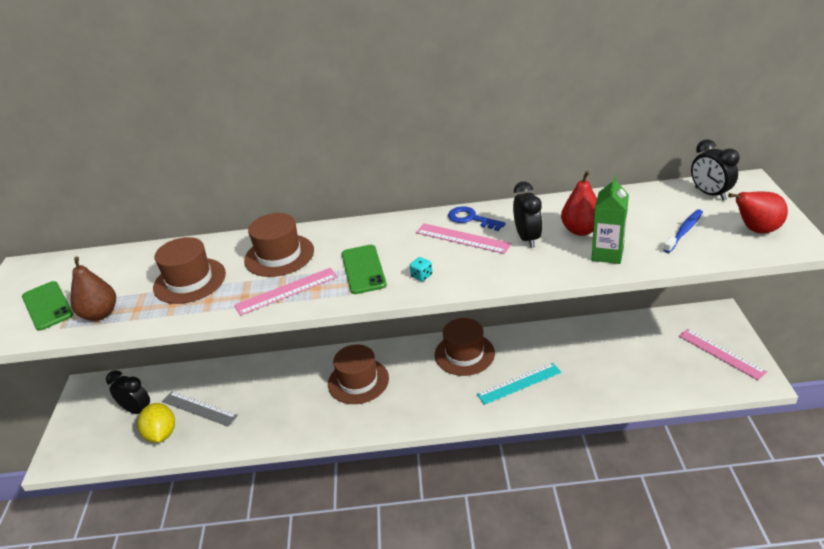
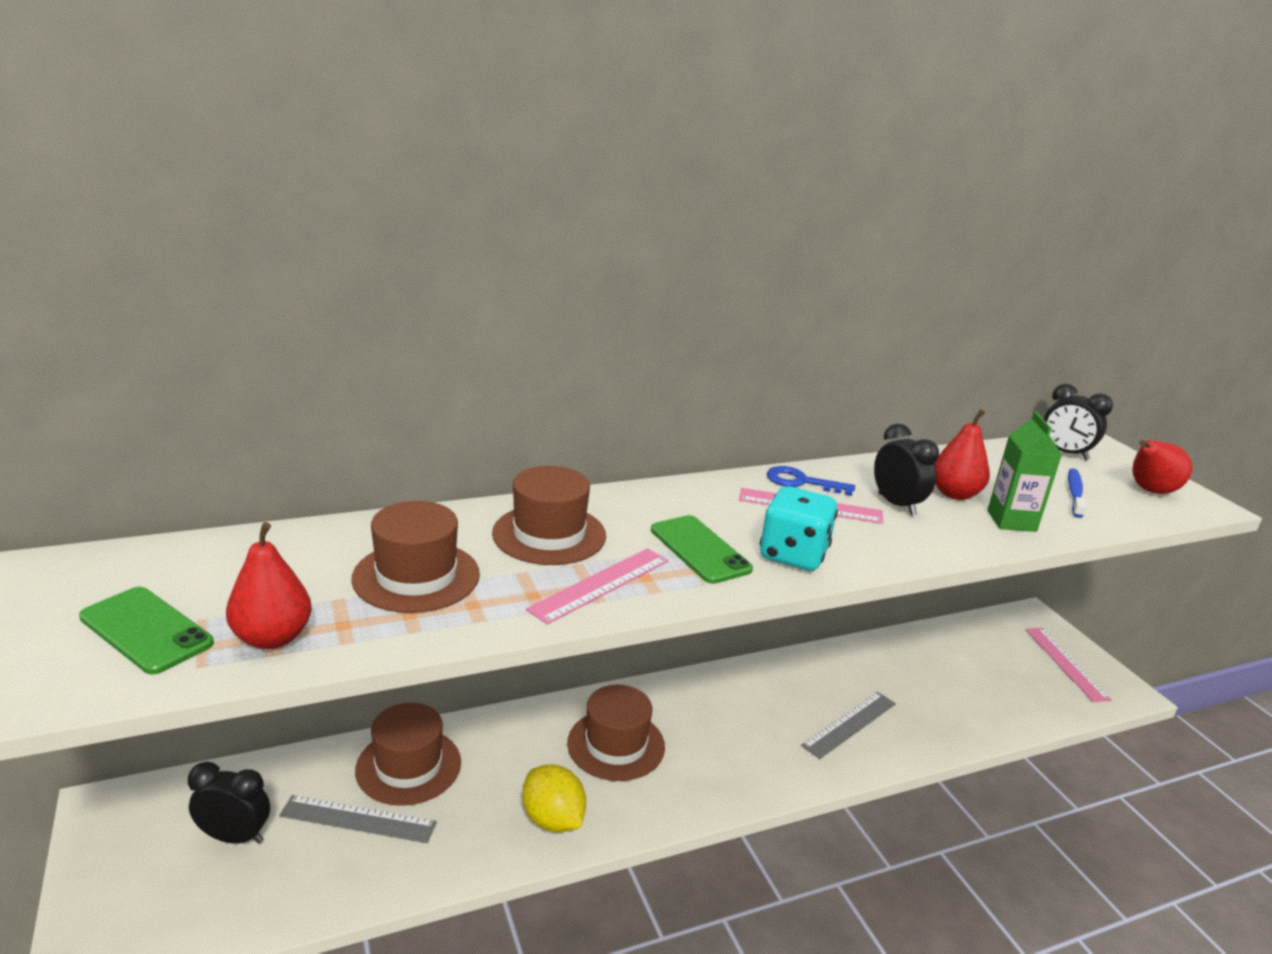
camera: 25 degrees left, 10 degrees down
(100, 314) = (272, 638): brown pear -> red pear
(161, 434) = (303, 874): yellow lemon -> yellow lemon (553, 819)
(421, 276) = (793, 555): turquoise dice -> turquoise dice, size x2.38
(464, 354) = (752, 691): brown hat -> brown hat (408, 766)
(519, 383) = (849, 724): turquoise ruler -> grey ruler
(721, 353) = (1066, 663): pink ruler -> pink ruler turned 45 degrees clockwise

